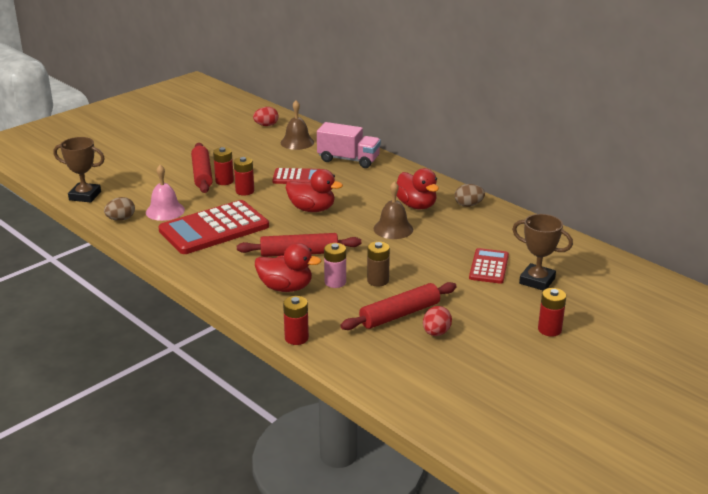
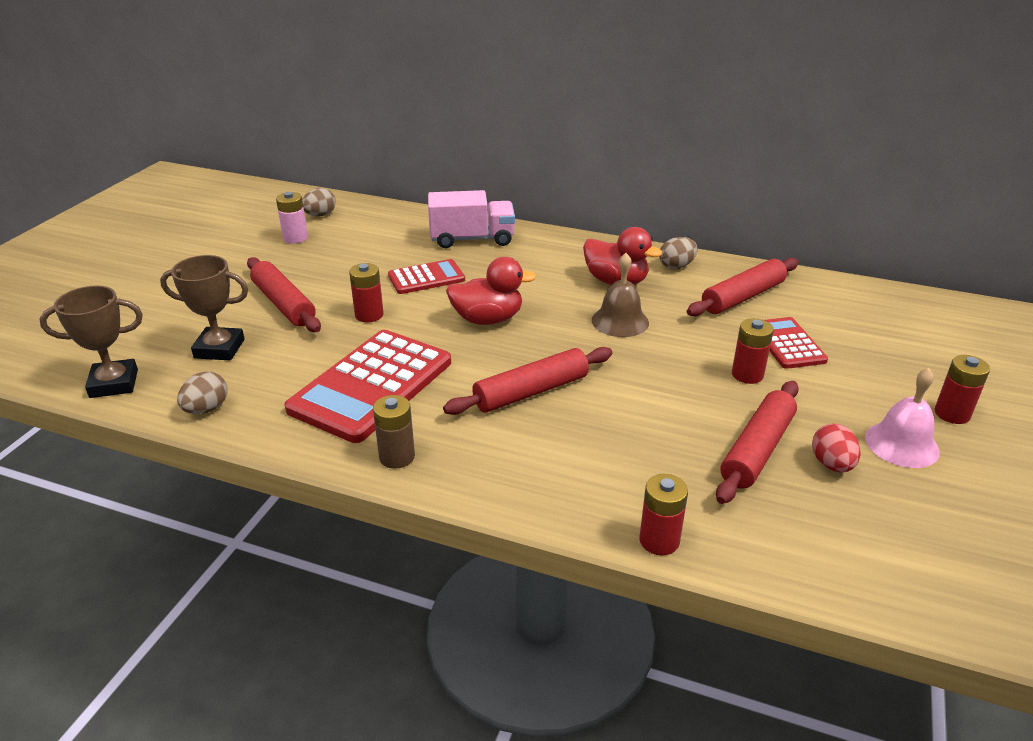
camera: 25 degrees left, 5 degrees up
(165, 211) = (270, 376): pink bell -> pink bell (902, 444)
(224, 181) = (326, 307): red battery -> red battery (747, 375)
(266, 125) = (320, 215): red egg -> brown egg
(286, 288) = (563, 455): red duck -> none
(297, 142) = (382, 229): brown bell -> none
(335, 282) = (623, 424): pink battery -> pink battery (295, 238)
(378, 281) = (676, 404): brown battery -> brown battery (397, 457)
(492, 233) = (742, 297): none -> red rolling pin
(537, 281) = (861, 348): brown trophy -> brown trophy (219, 349)

